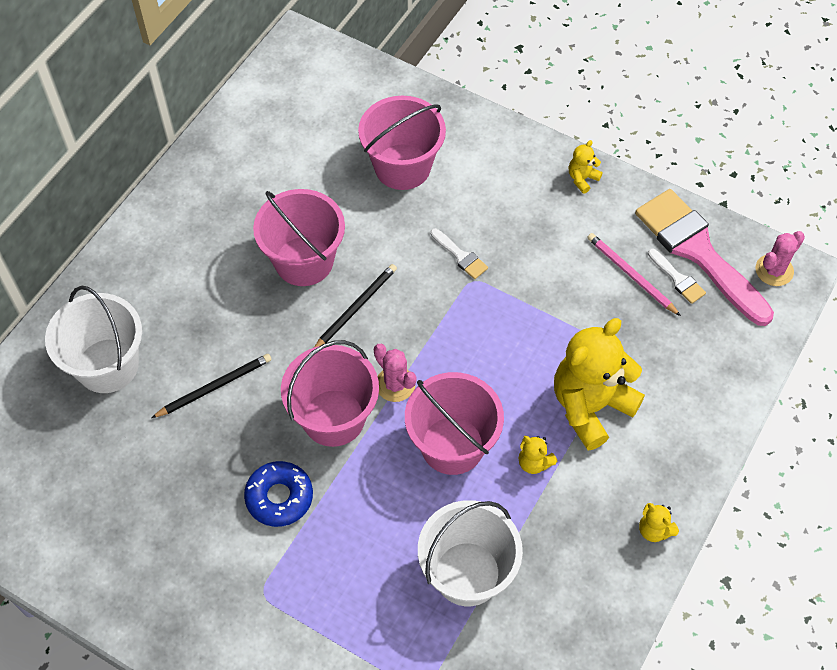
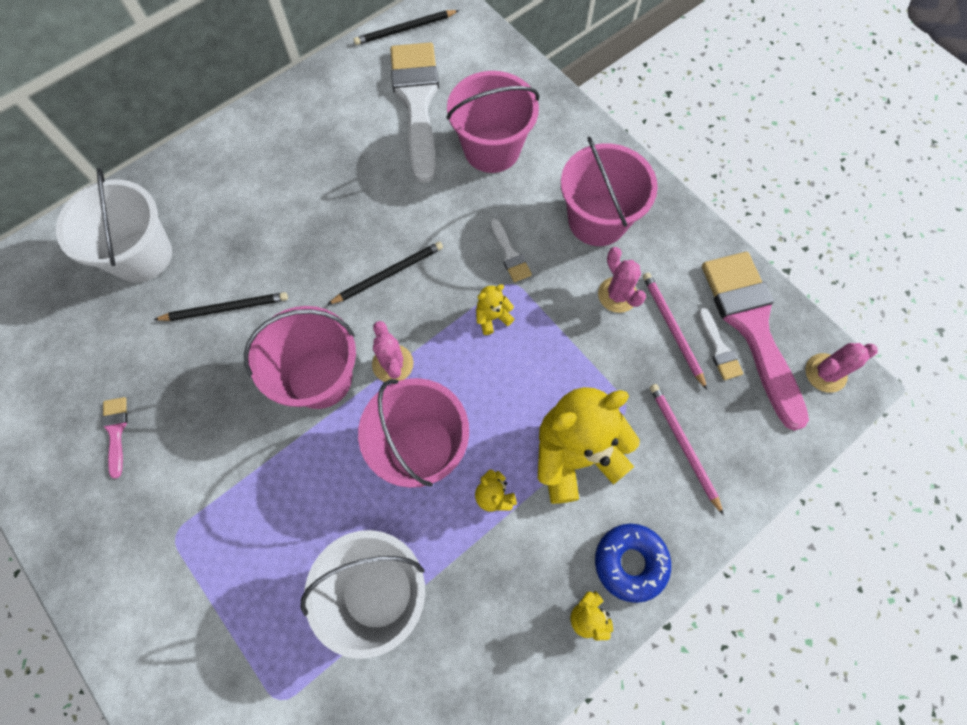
camera: 20 degrees right, 10 degrees up
(163, 527) = (116, 432): none -> pink brush
(268, 78) = (405, 29): none -> black pencil
(279, 497) = (234, 441): blue donut -> blue donut (630, 562)
(304, 261) = (361, 212): pink bucket -> pink bucket (597, 220)
(312, 144) = (417, 103): none -> white brush
(571, 261) = (617, 295): none -> pink cactus
(582, 179) = (661, 214): yellow teddy bear -> yellow teddy bear (492, 317)
(678, 368) = (683, 445): none -> pink pencil

